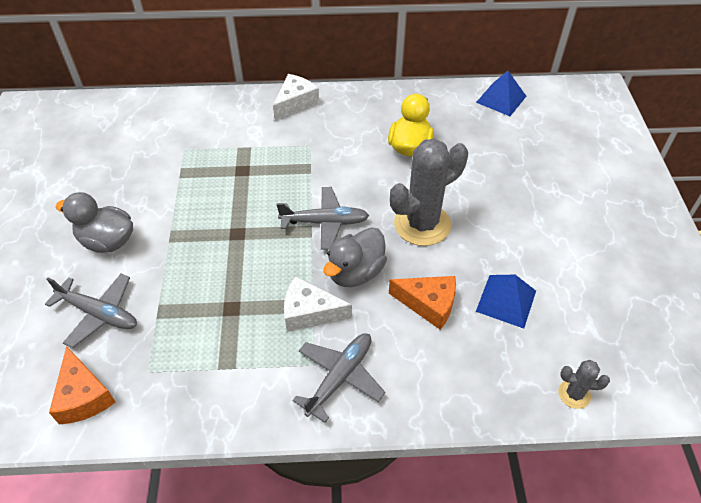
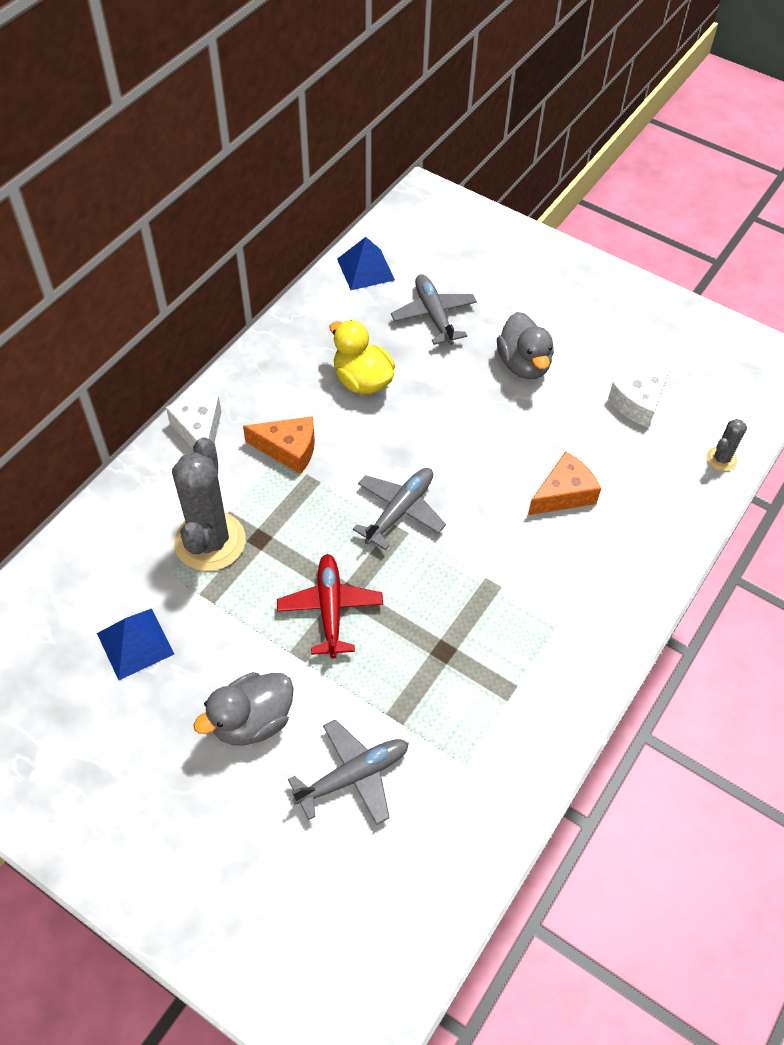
camera: 55 degrees left, 5 degrees up
(84, 396) = (451, 837): orange cheese -> orange cheese (288, 449)
(217, 231) = (330, 609): none -> red plane
(309, 312) = (500, 589): white cheese -> white cheese (639, 403)
(339, 377) = (589, 608): grey plane -> grey plane (434, 315)
(355, 272) = (483, 525): grey duck -> grey duck (523, 364)
(422, 224) = (469, 437): grey cactus -> grey cactus (210, 541)
(506, 300) = (603, 438): blue pyramid -> blue pyramid (135, 643)

